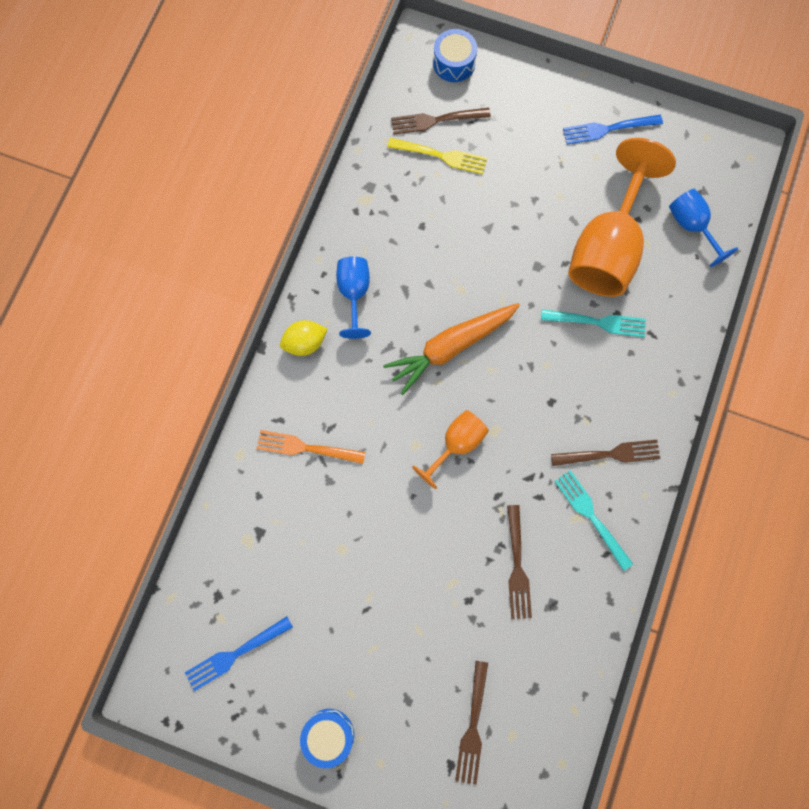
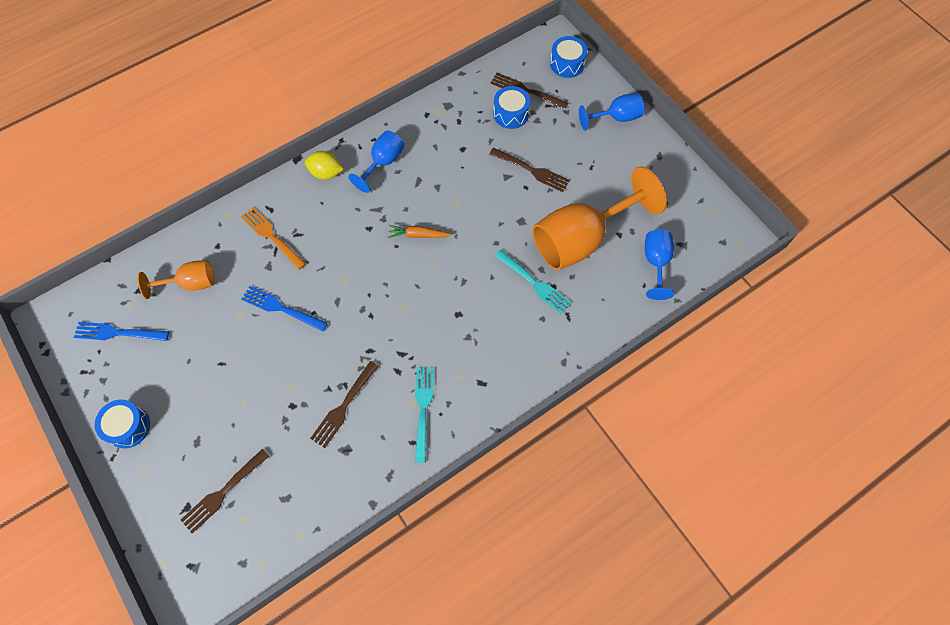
camera: 35 degrees right, 10 degrees down
(440, 156) = (511, 114): yellow fork -> blue drum
(450, 347) = (418, 235): orange carrot -> orange carrot, size x0.51
(457, 444) = (370, 299): orange goblet -> orange goblet (191, 283)
(546, 94) = (616, 118): none -> blue goblet
(608, 129) = (644, 164): blue fork -> blue fork (282, 308)
(609, 454) = (470, 376): brown fork -> brown fork (531, 170)

